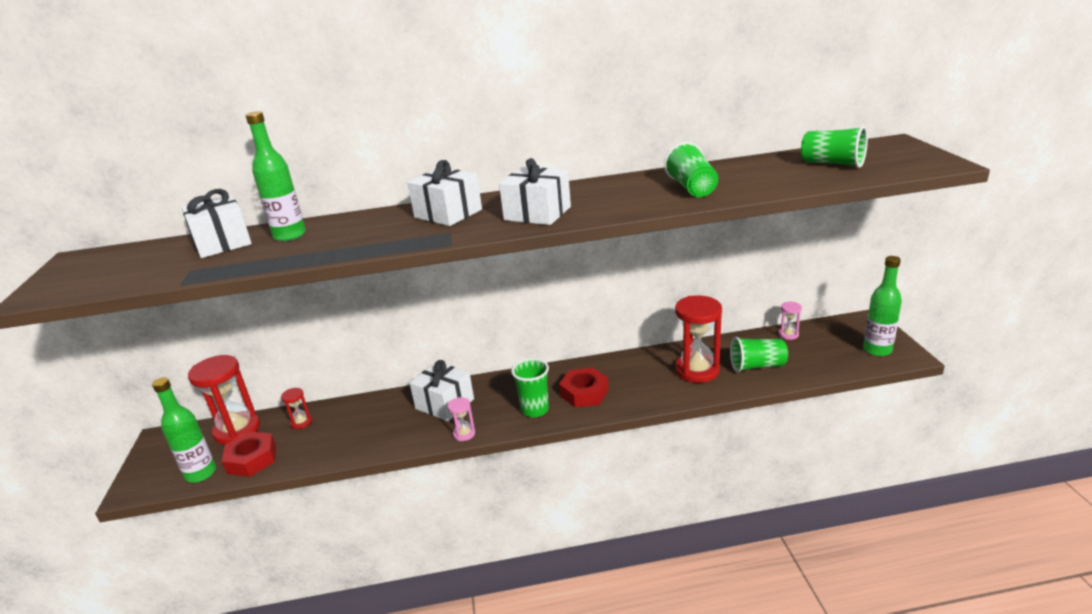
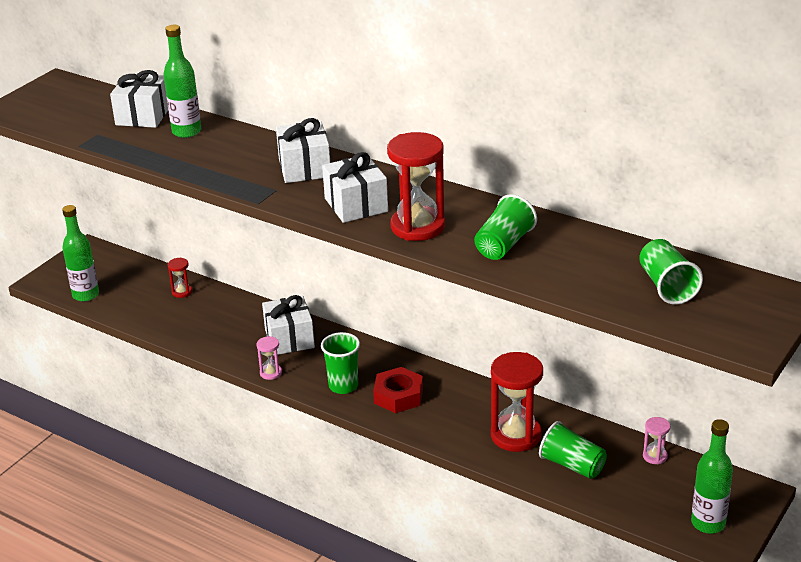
camera: 40 degrees right, 5 degrees up
(237, 430) = (138, 272): red hourglass -> red hourglass (417, 227)
(252, 459) = (123, 303): red nut -> none

